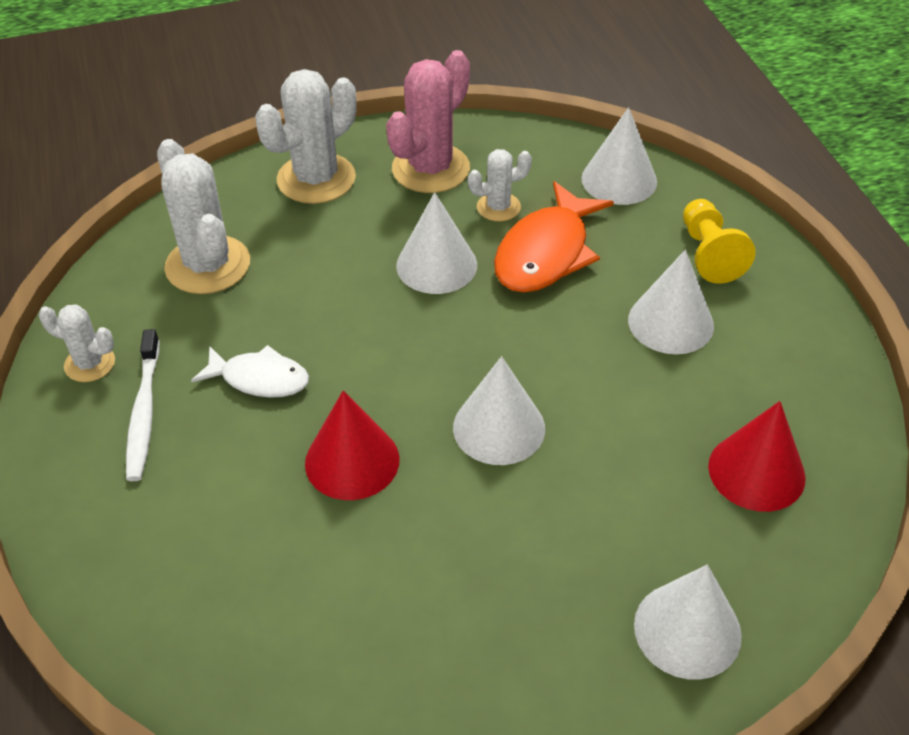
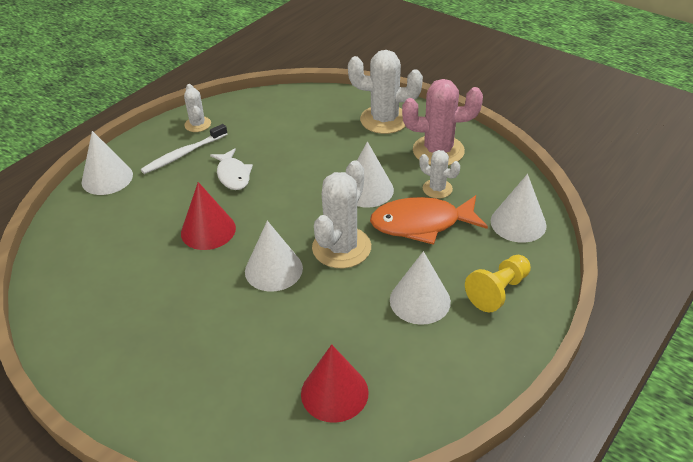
camera: 55 degrees right, 5 degrees down
(208, 265) = (289, 121): white cactus -> white cactus (341, 247)
(687, 630) = (193, 411): white cone -> white cone (107, 178)

